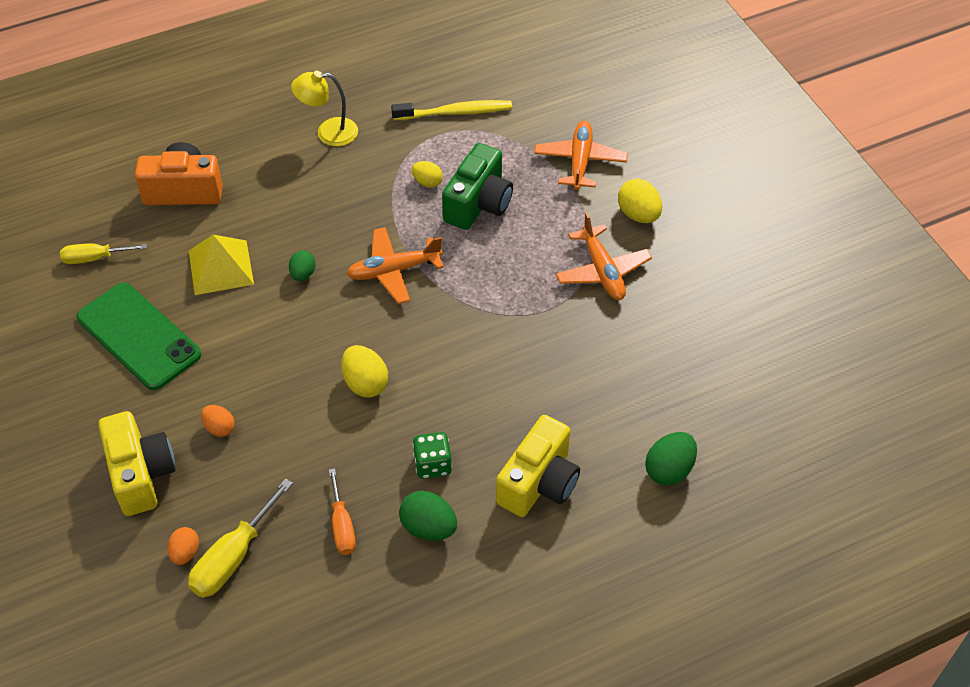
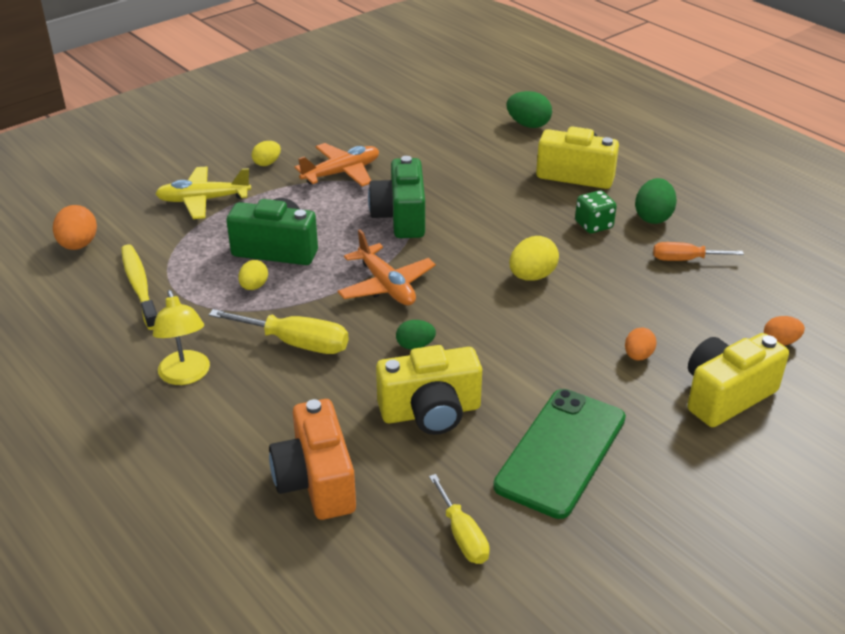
camera: 105 degrees left, 15 degrees down
(220, 267) = (430, 412): yellow pyramid -> yellow camera
(233, 557) = (761, 312): yellow screwdriver -> yellow screwdriver (296, 343)
(342, 526) = (685, 259): orange screwdriver -> orange screwdriver turned 150 degrees counterclockwise
(502, 303) = (401, 217): none -> green camera
(530, 78) = (78, 245): none -> orange egg
(580, 161) = (203, 200): orange plane -> yellow plane
(638, 214) = (267, 163): yellow egg -> yellow egg, size x0.64

